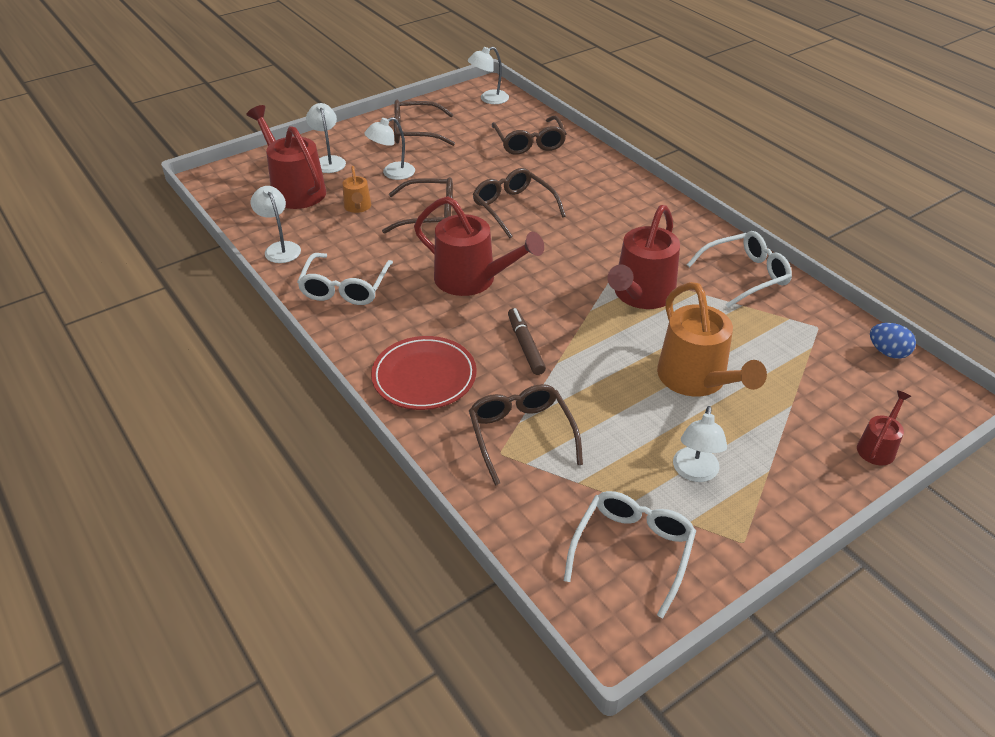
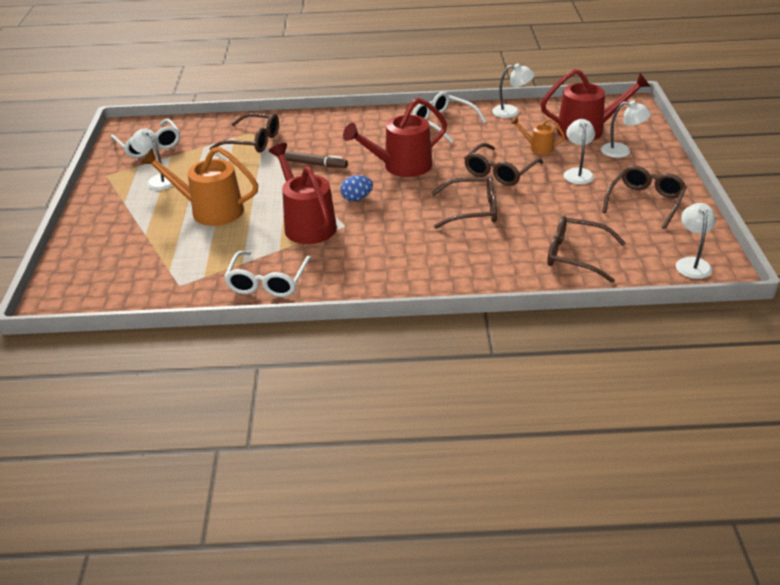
camera: 125 degrees right, 5 degrees down
(424, 377) = (332, 127): red plate -> none
(878, 447) = (77, 248): red watering can -> none
(887, 352) = (118, 302): blue egg -> blue egg (357, 198)

